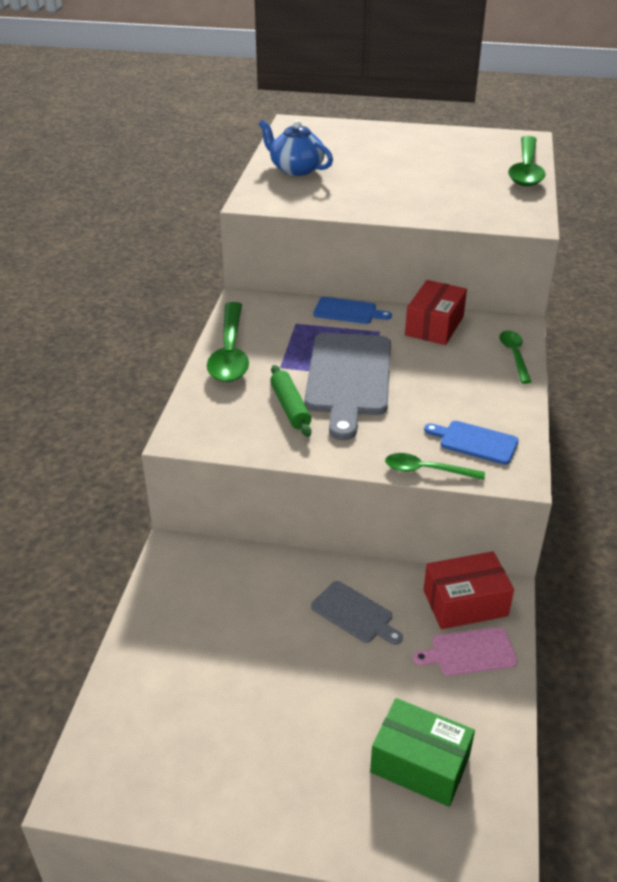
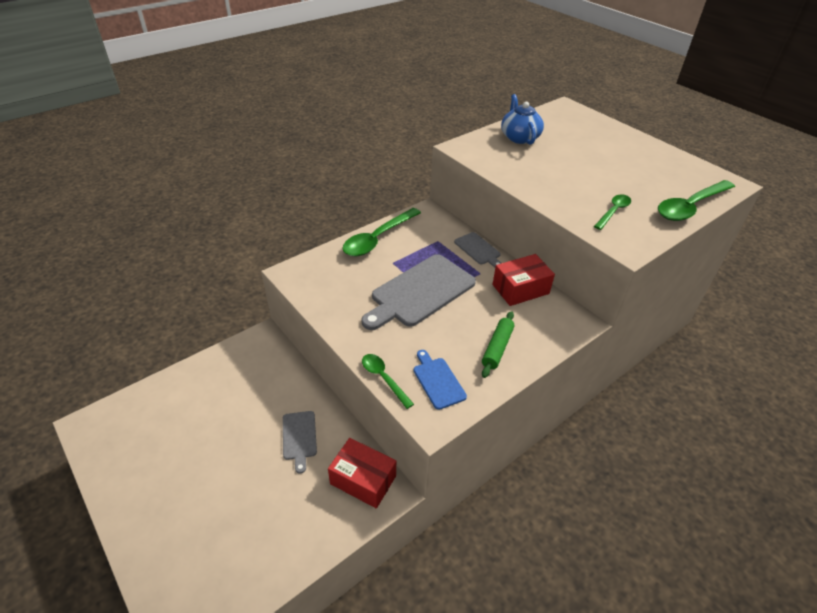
camera: 40 degrees right, 5 degrees up
(290, 407) = (364, 290): green rolling pin -> green rolling pin (497, 348)
(348, 311) = (478, 250): blue cutting board -> grey cutting board
(420, 764) = (222, 549): green box -> none
(469, 652) = (327, 511): pink cutting board -> none
(514, 355) = (547, 340): green spoon -> green spoon (613, 212)

